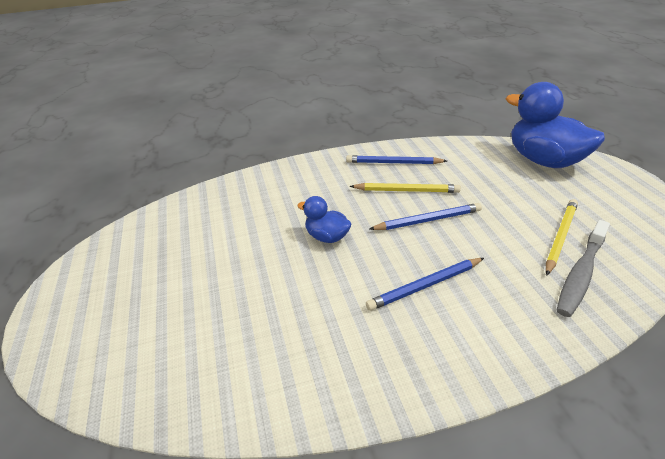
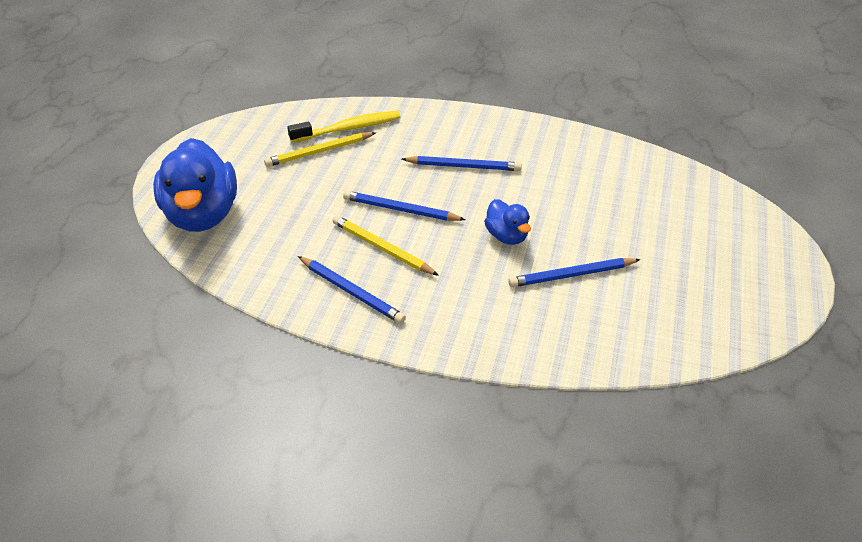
camera: 150 degrees left, 5 degrees up
(256, 230) = (572, 275): none -> blue pencil
(580, 274) = (349, 128): grey toothbrush -> yellow toothbrush

